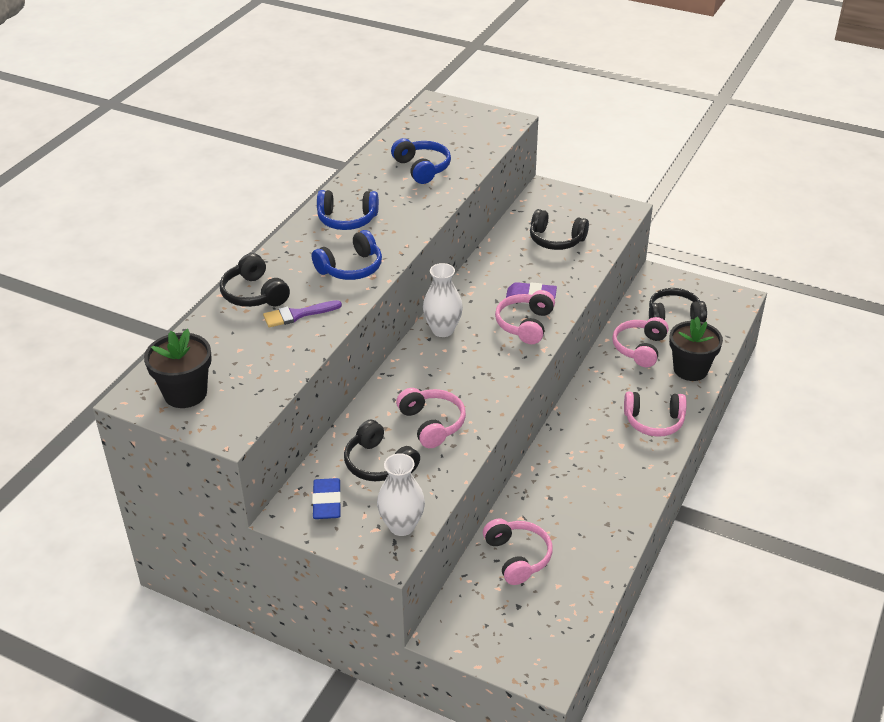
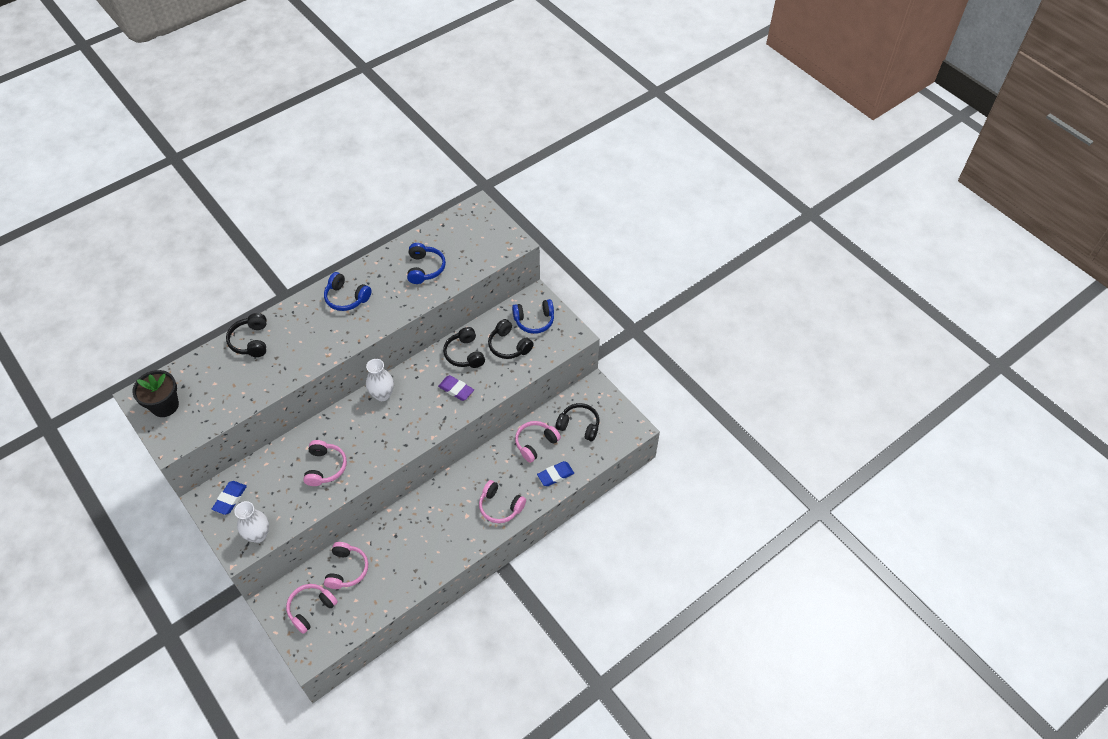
camera: 25 degrees right, 15 degrees up
(297, 315) = (263, 369): purple brush -> none
(351, 268) = (320, 342): blue headphones -> blue headphones (534, 321)
(379, 463) = (276, 484): black headphones -> black headphones (464, 354)
(525, 324) = (436, 412): pink headphones -> pink headphones (311, 609)
(690, 369) = (555, 475): black flower pot -> blue eraser

